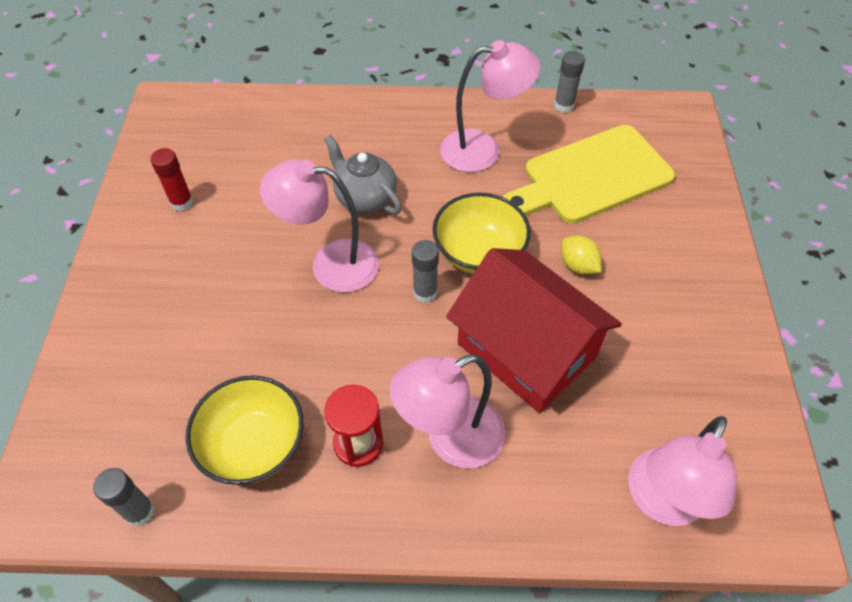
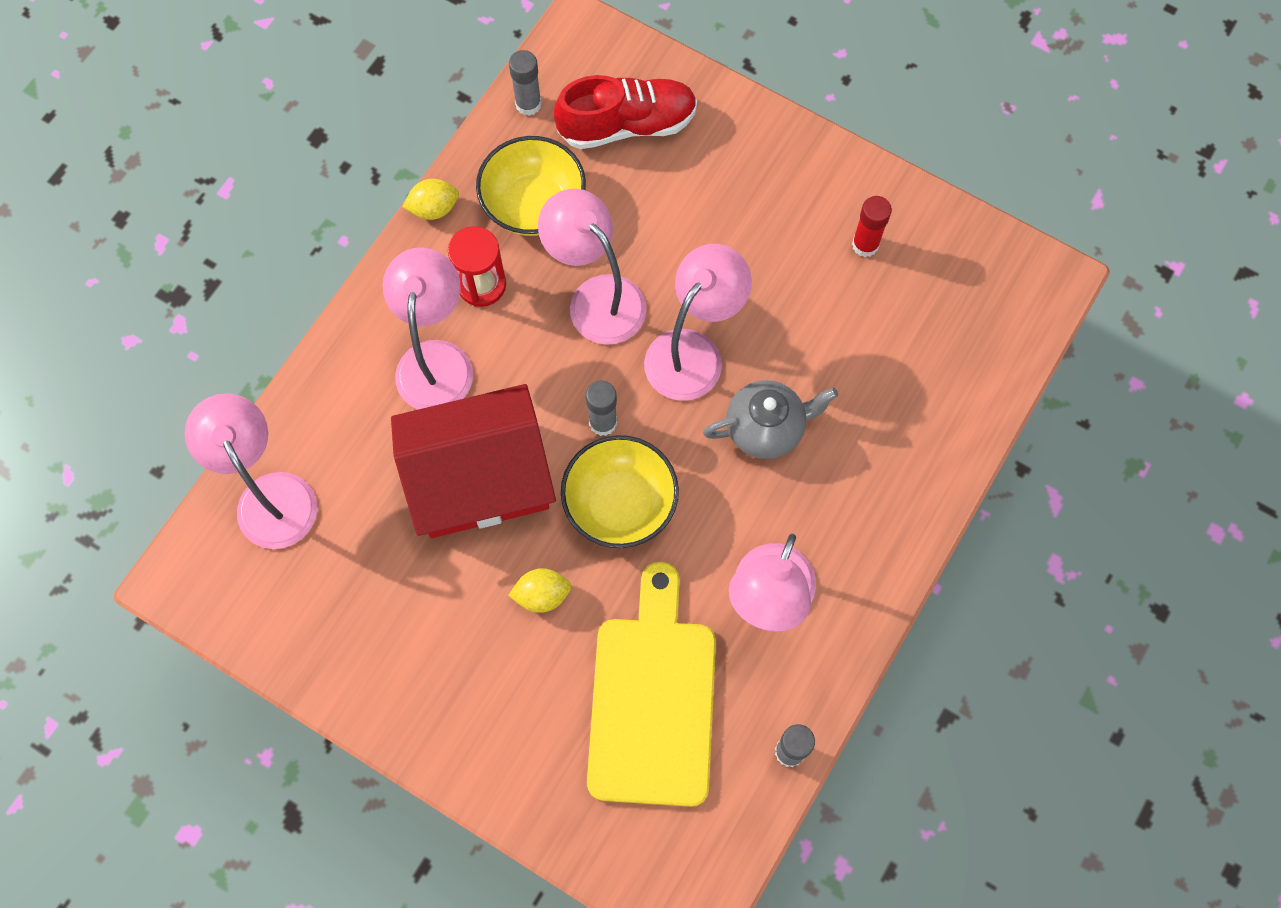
camera: 120 degrees right, 15 degrees up
(131, 411) = (627, 125): none -> red shoe
(301, 533) = (434, 208): none -> yellow lemon
(321, 349) = (596, 297): none -> pink lamp

